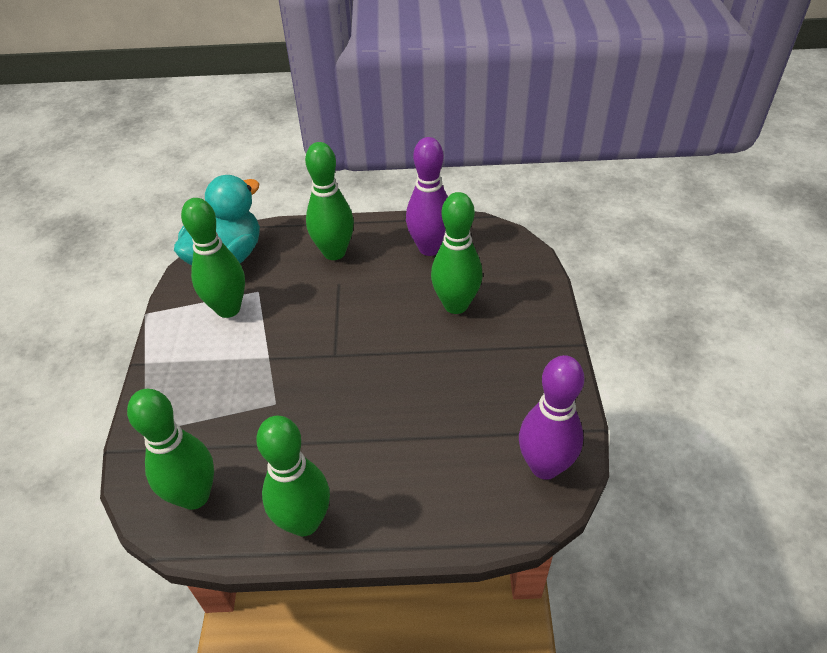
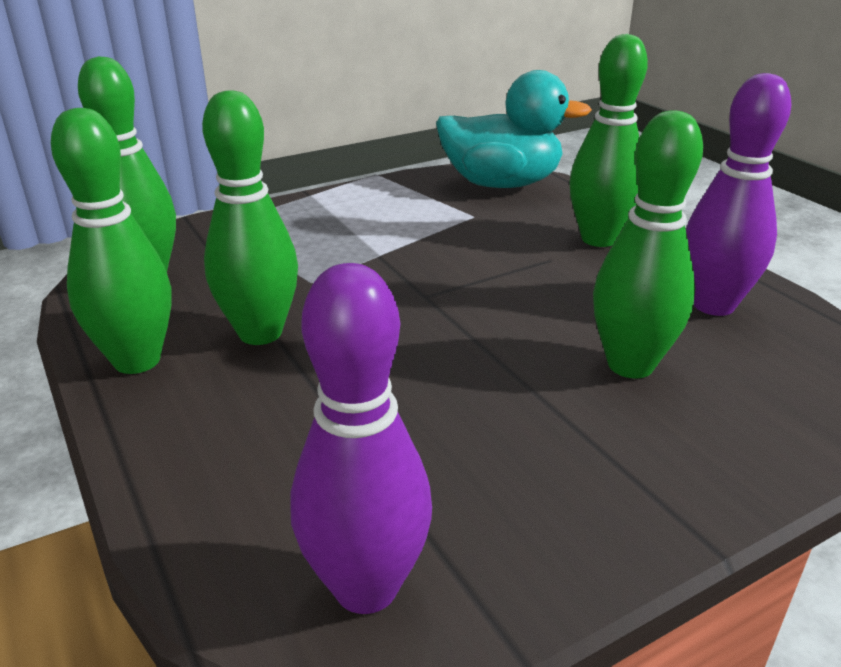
camera: 60 degrees right, 15 degrees down
(228, 309) = (427, 209): green bowling pin -> green bowling pin (260, 333)

